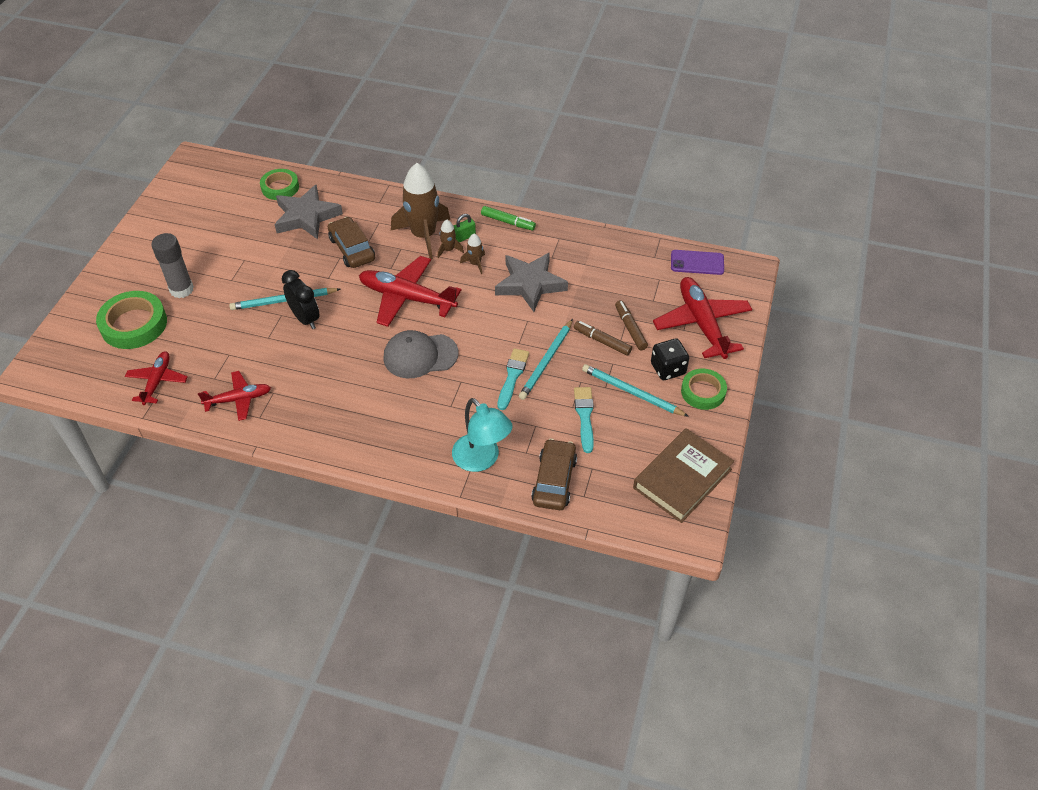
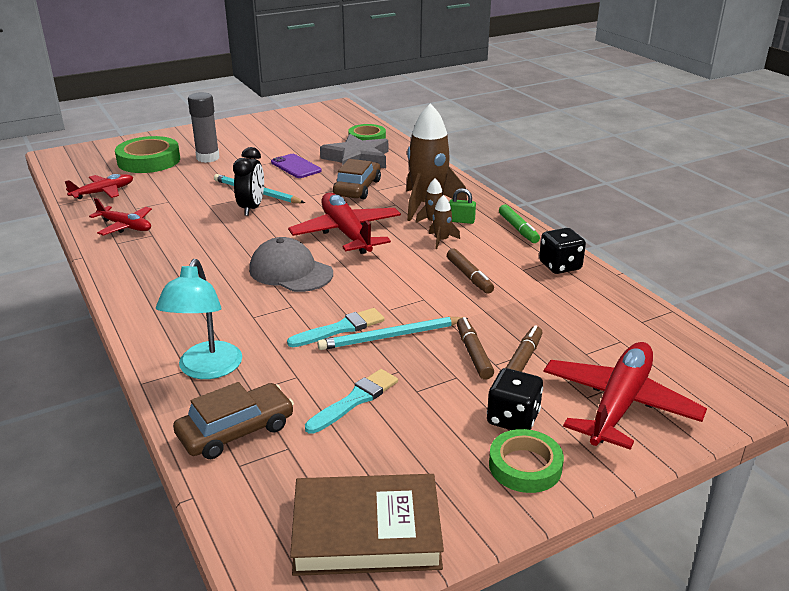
camera: 45 degrees right, 20 degrees down
(530, 284) = (469, 276): grey star -> brown marker
(568, 240) = (560, 266): none -> black dice
(632, 392) = (438, 413): turquoise pencil -> none
(697, 263) = (691, 351): purple phone -> purple phone (296, 166)

